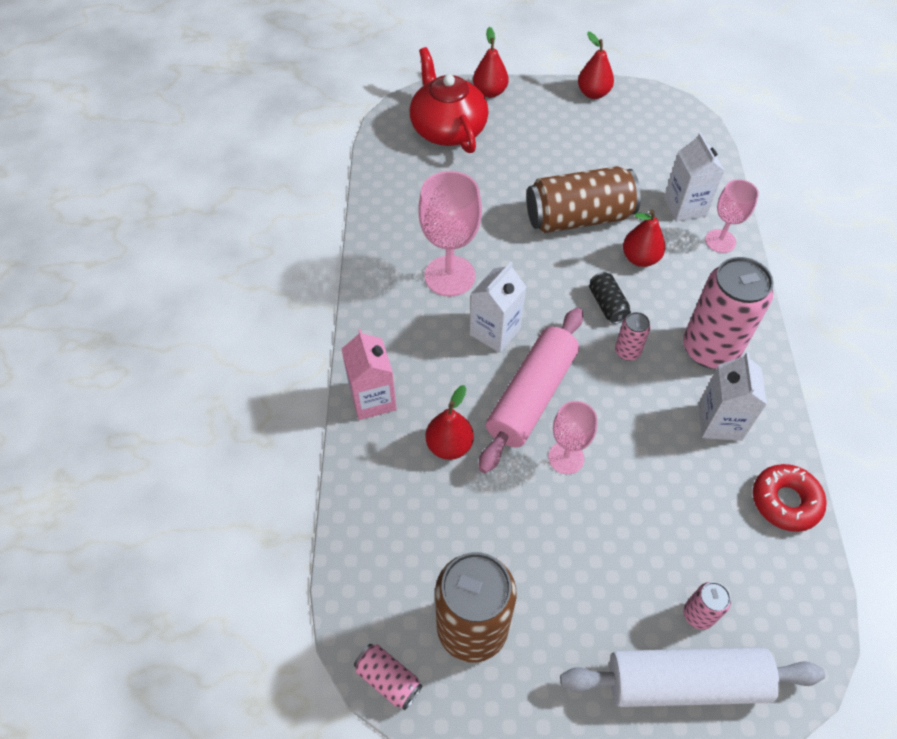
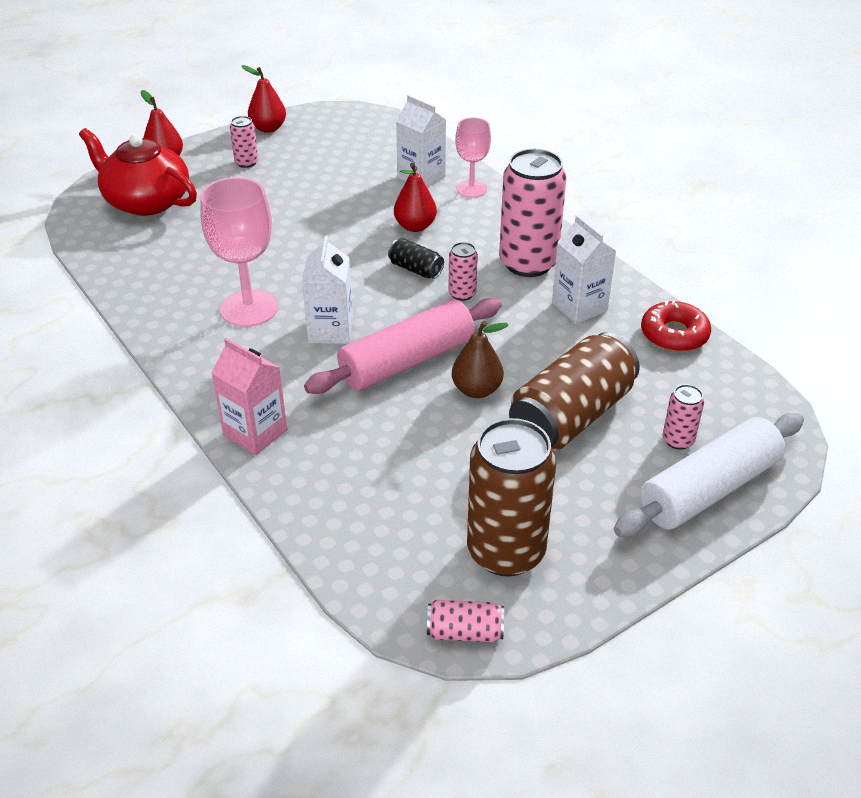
camera: 35 degrees left, 15 degrees down
(449, 445) = (363, 432): red pear -> none
(531, 396) = (407, 361): pink rolling pin -> pink rolling pin turned 60 degrees clockwise
(550, 123) = (246, 163): none -> pink can
(566, 458) = (477, 390): pink goblet -> brown pear
(578, 218) = (334, 219): brown can -> brown can (571, 416)

